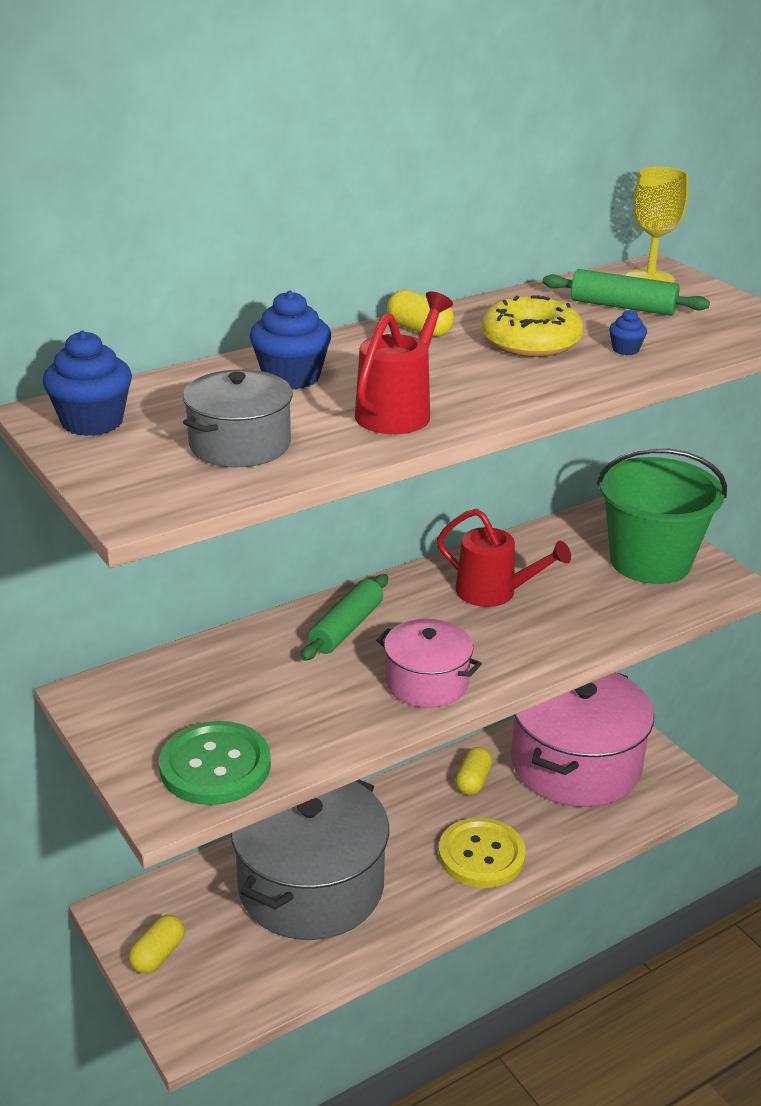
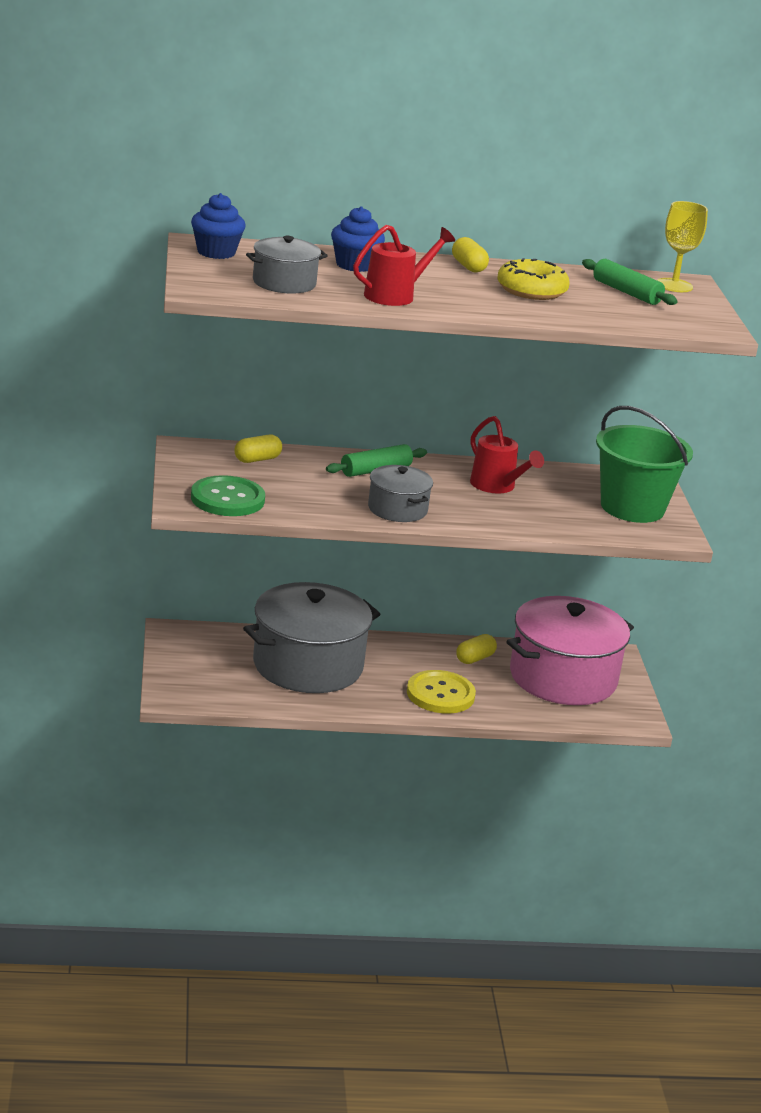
camera: 25 degrees right, 5 degrees down
(158, 955) = (181, 659): yellow capsule -> yellow capsule (257, 459)
(427, 682) = (397, 509): pink pot -> grey pot
(625, 349) = (588, 310): blue cupcake -> none

